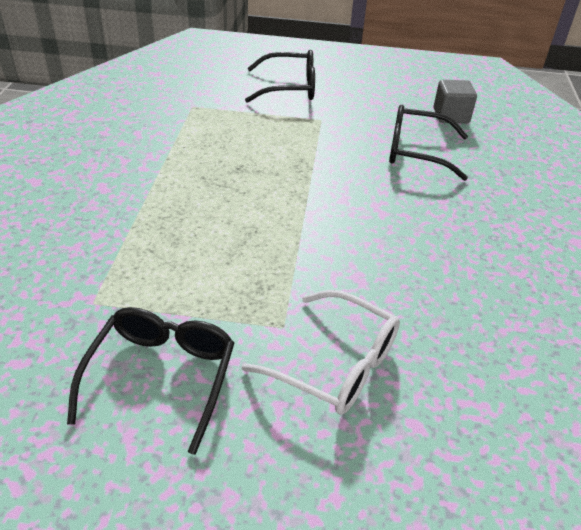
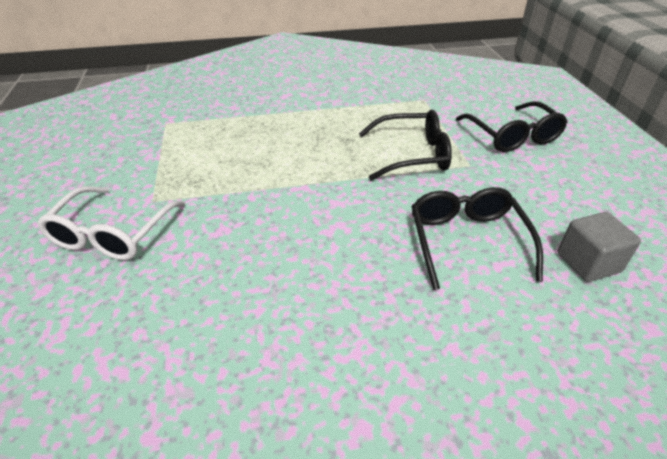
camera: 75 degrees right, 0 degrees up
(161, 377) = (100, 162): black glasses -> black glasses (412, 155)

